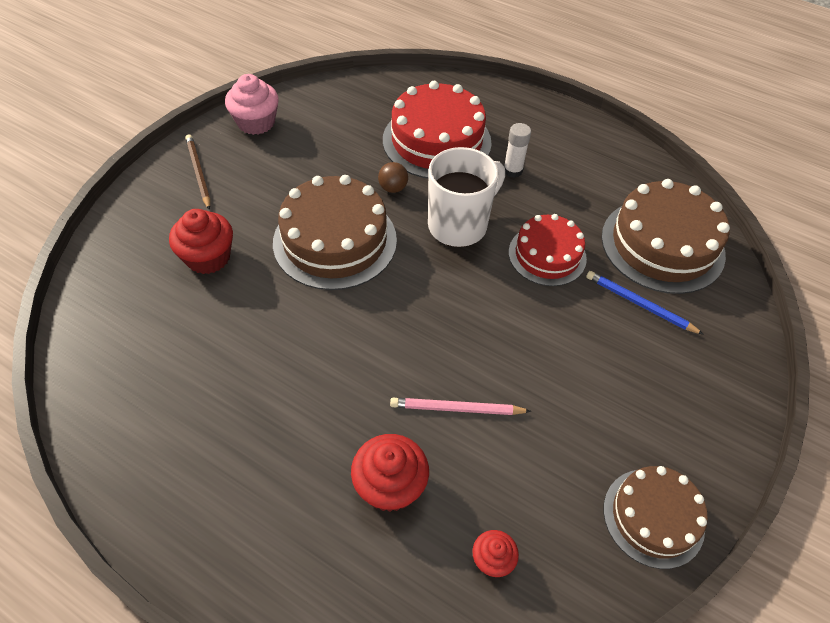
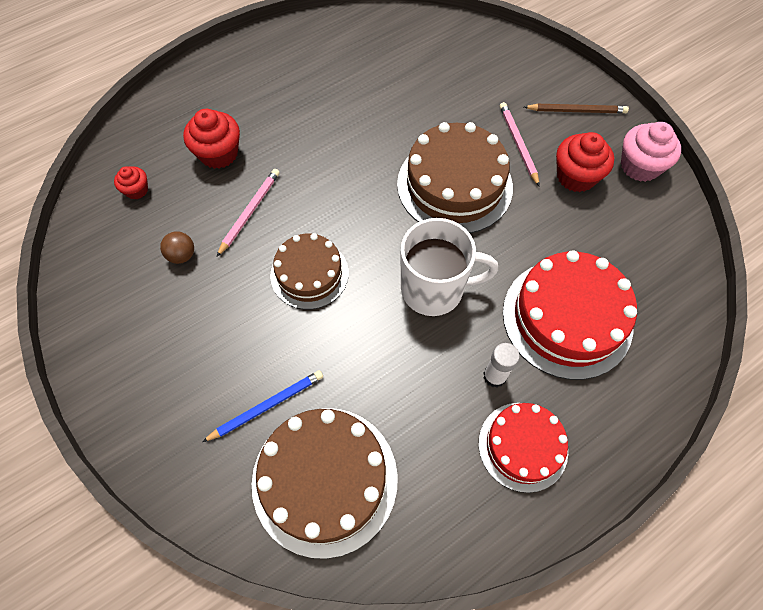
camera: 115 degrees right, 10 degrees up
(208, 257) = (470, 99): red cupcake -> red cupcake (576, 176)
(261, 206) = (518, 144): none -> pink pencil
(393, 188) = (506, 251): brown ball -> brown ball (182, 255)
(459, 225) = (434, 289): white mug -> white mug turned 75 degrees counterclockwise
(547, 255) = (363, 351): red cake -> red cake (523, 446)
(653, 517) = (93, 300): brown cake -> brown cake (309, 274)

